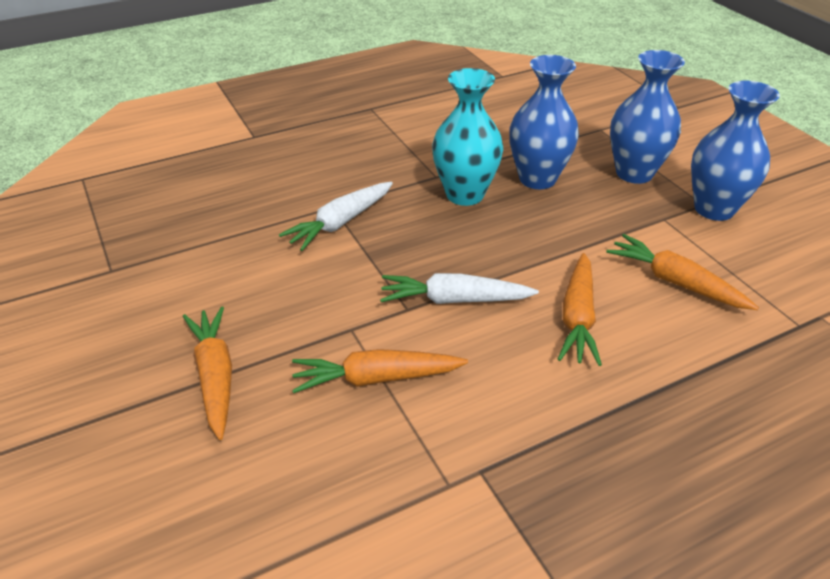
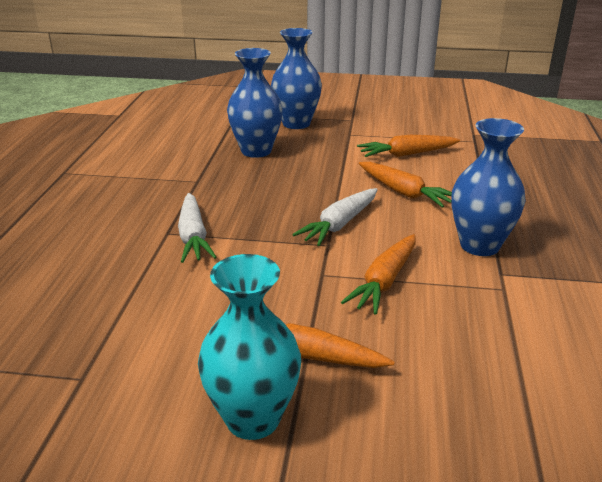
camera: 55 degrees left, 10 degrees down
(465, 194) = (234, 179): turquoise vase -> turquoise vase (252, 419)
(714, 209) = (360, 119): blue vase -> blue vase (479, 245)

